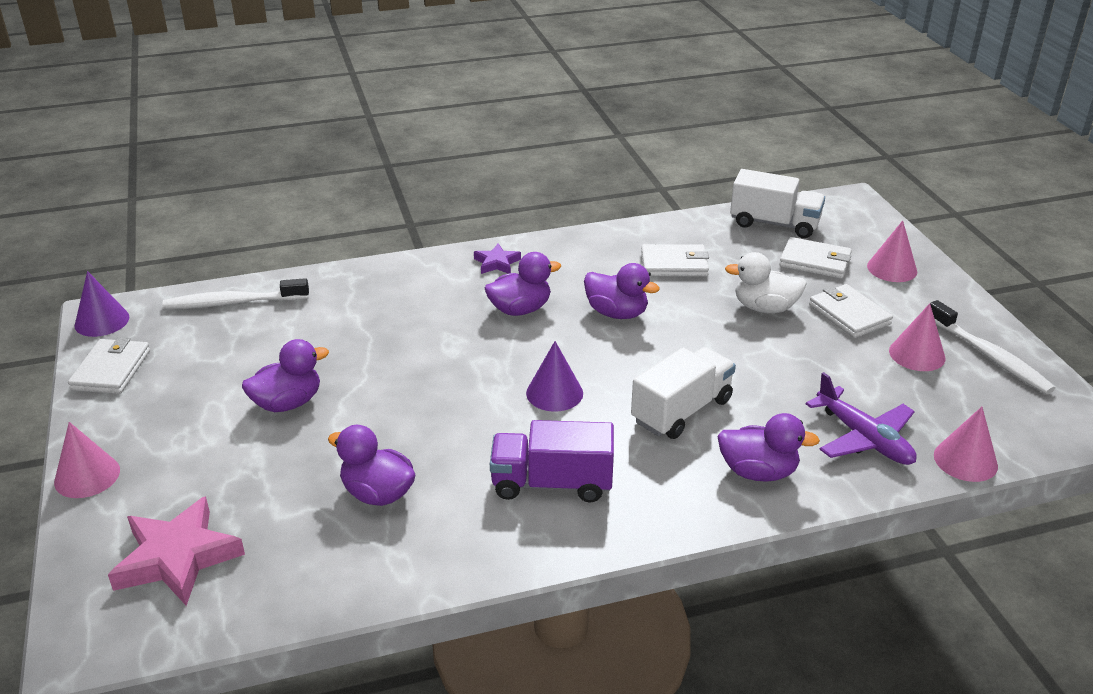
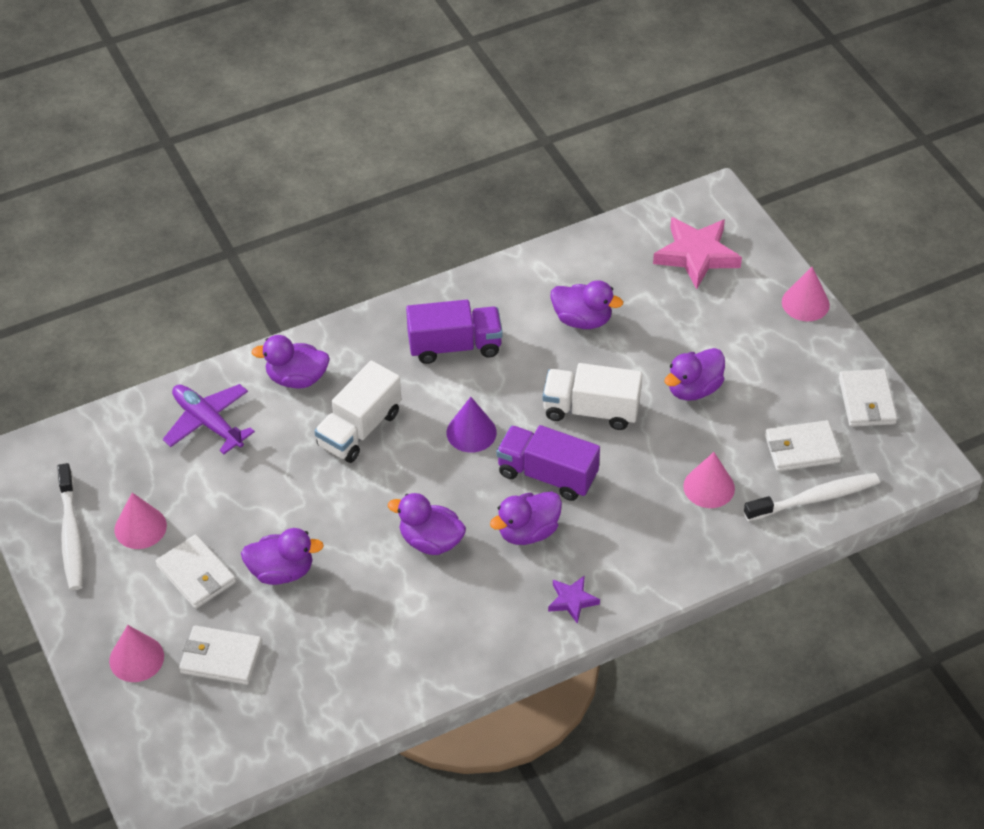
camera: 170 degrees right, 15 degrees up
(102, 321) = (922, 455): purple cone -> none
(485, 348) = (547, 475): none -> purple truck
(674, 264) = (378, 628): white wallet -> white wallet (801, 448)
(764, 308) = (281, 571): white duck -> purple duck
(774, 224) = (262, 726): white truck -> white truck (591, 410)
(965, 460) = (129, 413): pink cone -> pink cone (709, 487)
(989, 356) = (71, 535): white toothbrush -> white toothbrush turned 150 degrees counterclockwise

